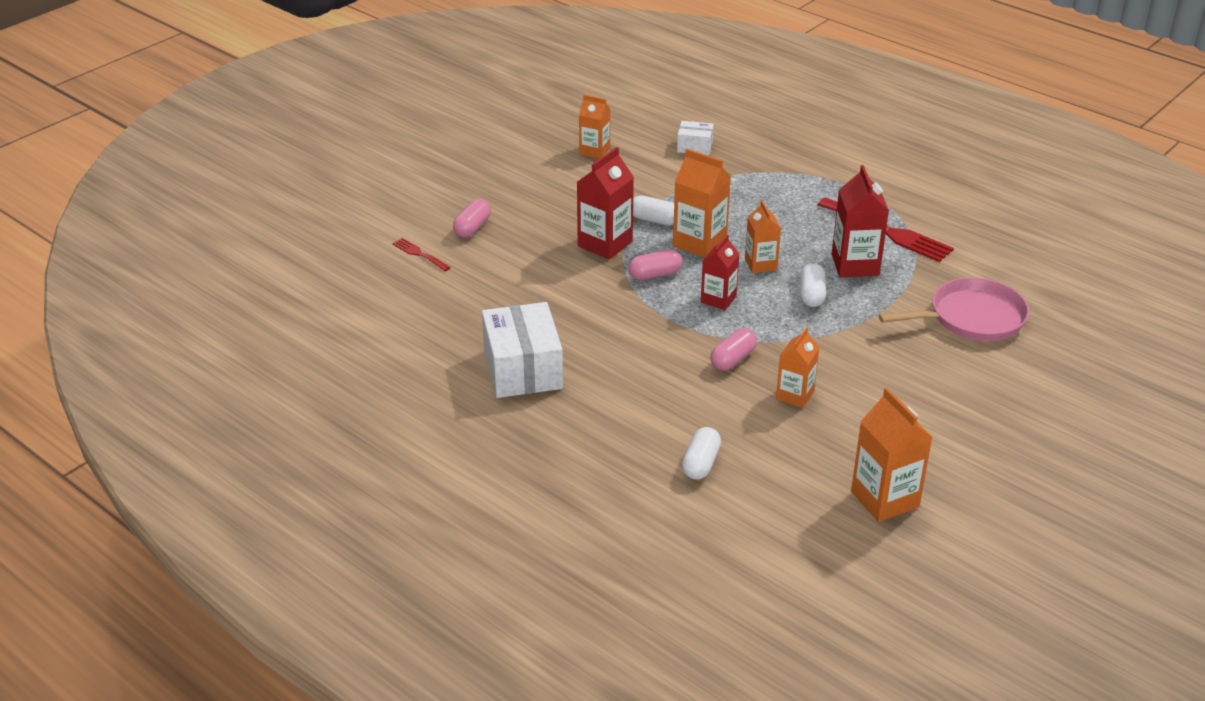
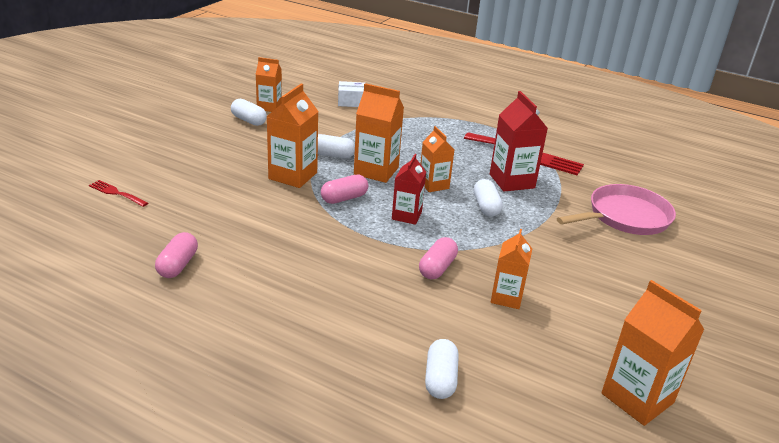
camera: 15 degrees left, 5 degrees down
(472, 228) = (167, 168): pink capsule -> pink capsule (178, 265)
(523, 369) = (232, 294): white box -> none
(568, 169) = (249, 120): none -> white capsule
(605, 244) = (293, 176): red carton -> orange carton

